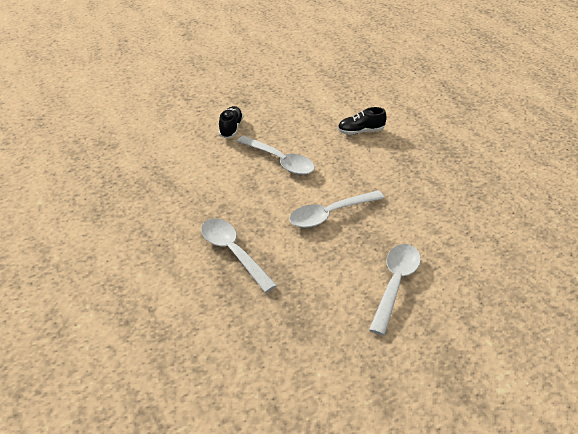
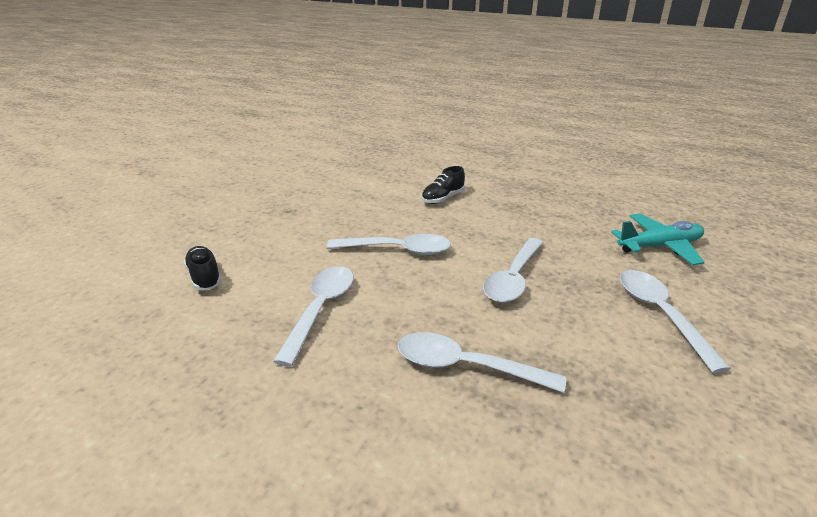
camera: 35 degrees left, 10 degrees down
(194, 182) = (320, 309): none -> white spoon
(231, 128) = (303, 239): black shoe -> black shoe (205, 277)
(475, 241) = (659, 246): none -> turquoise plane

